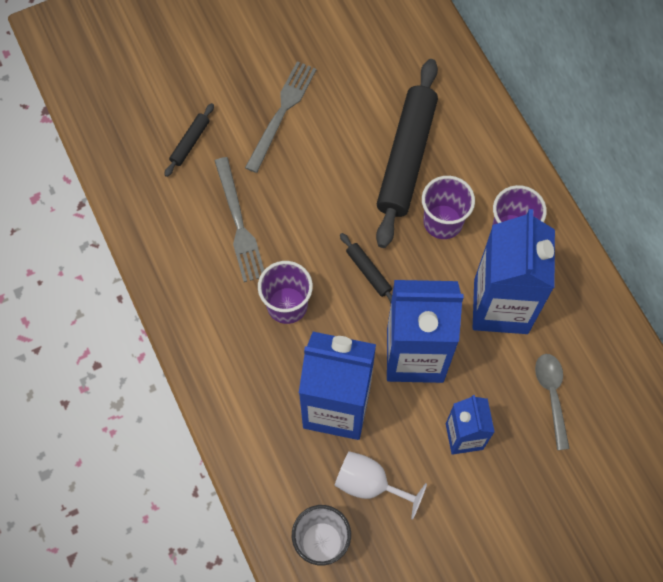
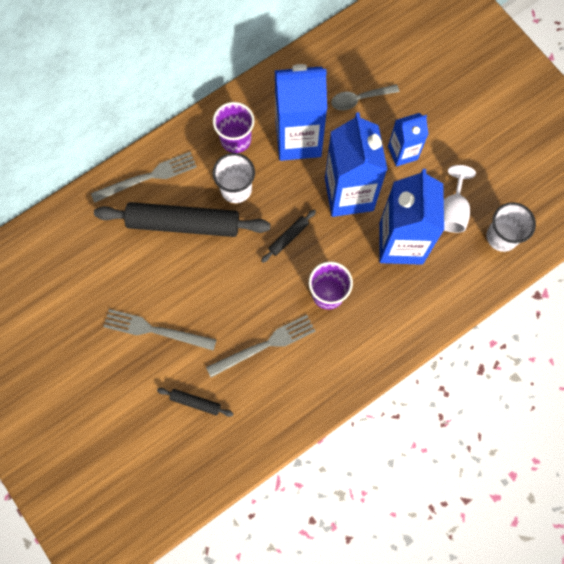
camera: 100 degrees left, 5 degrees up
(443, 222) = (236, 189): purple cup -> white cup
(473, 127) = (148, 177): none -> grey fork

